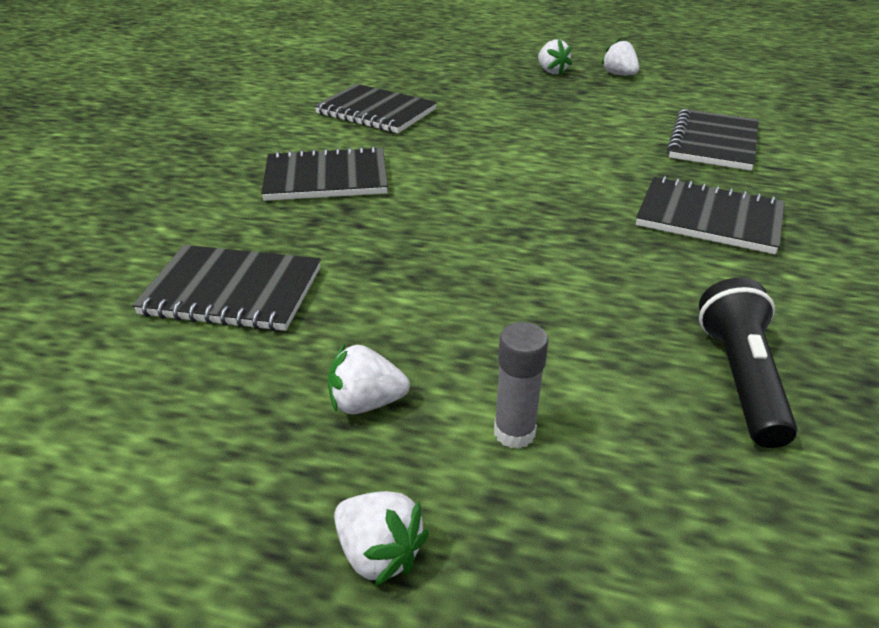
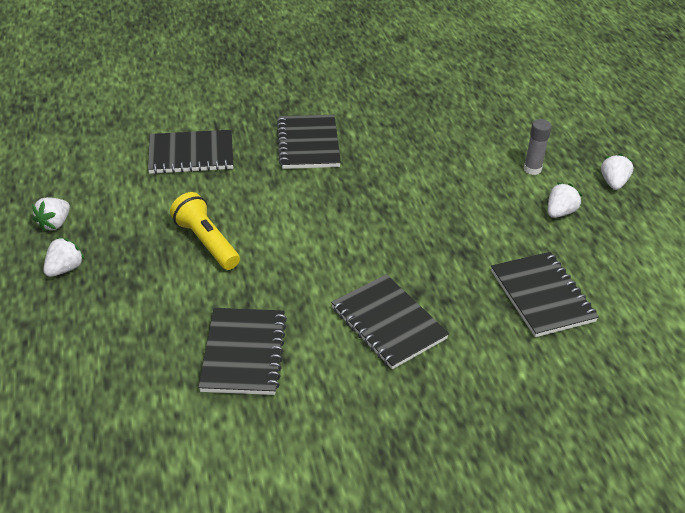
camera: 120 degrees left, 5 degrees up
(366, 403) = (560, 212): white strawberry -> white strawberry turned 105 degrees counterclockwise
(540, 123) = (206, 242): none -> yellow flashlight
(740, 378) = (443, 122): black flashlight -> none

